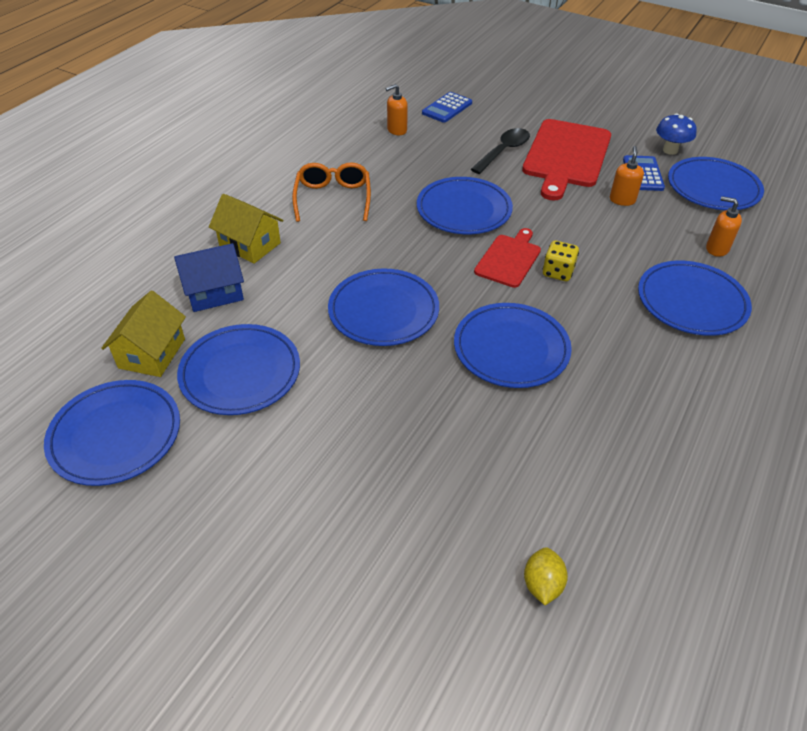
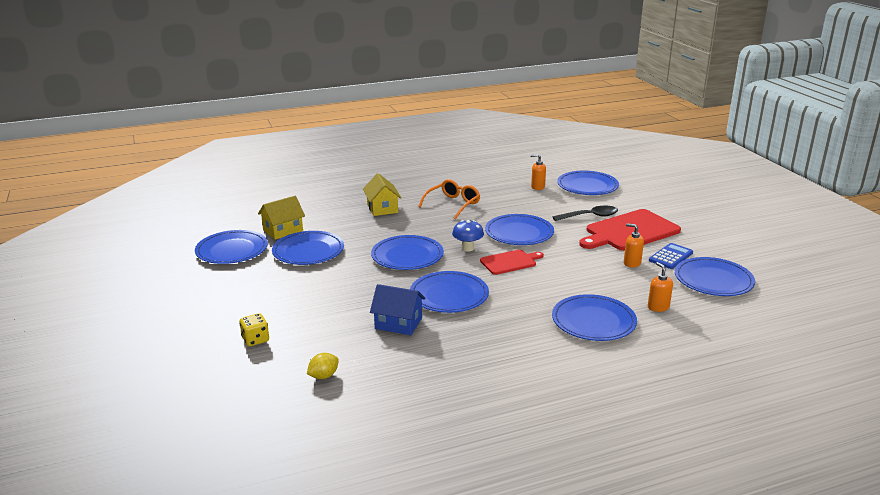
camera: 40 degrees right, 20 degrees down
(214, 292) = (339, 220): blue house -> blue house (398, 323)
(447, 108) = (587, 186): blue calculator -> blue plate
(558, 272) = (530, 278): yellow dice -> yellow dice (255, 340)
(622, 200) = (632, 263): orange soap dispenser -> orange soap dispenser turned 105 degrees counterclockwise
(670, 150) = (715, 252): blue mushroom -> blue mushroom (467, 248)

